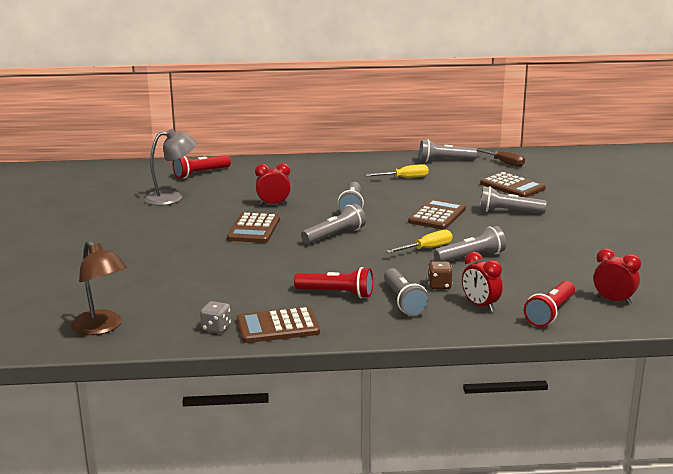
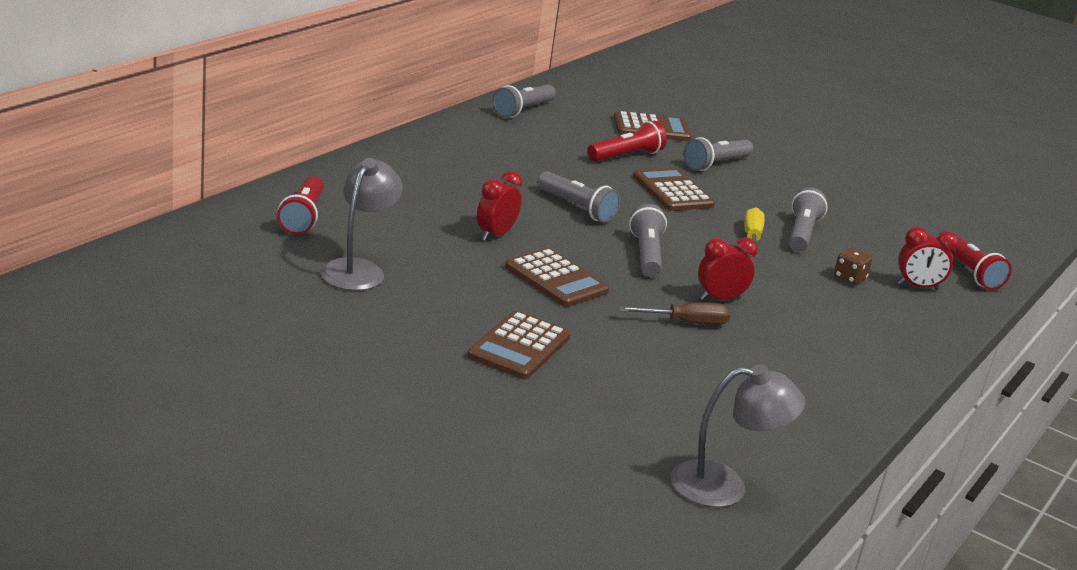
camera: 55 degrees left, 5 degrees up
(102, 328) = (724, 486): brown lamp -> grey lamp
(216, 328) = (812, 424): grey dice -> none
(278, 326) = (849, 392): brown calculator -> brown calculator (519, 347)
(336, 293) = (804, 328): red flashlight -> red flashlight (626, 156)
(403, 301) = (865, 310): grey flashlight -> none
(405, 178) = (539, 149): yellow screwdriver -> none
(503, 163) = (580, 97): brown screwdriver -> brown screwdriver (686, 322)
(613, 301) = (973, 238): red clock -> red clock (720, 299)

